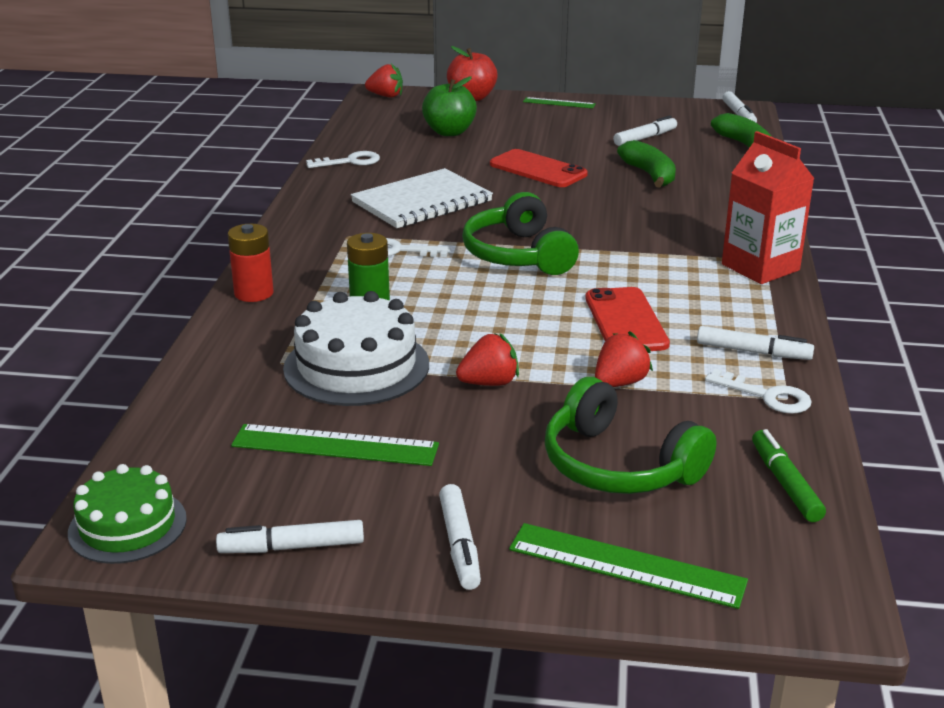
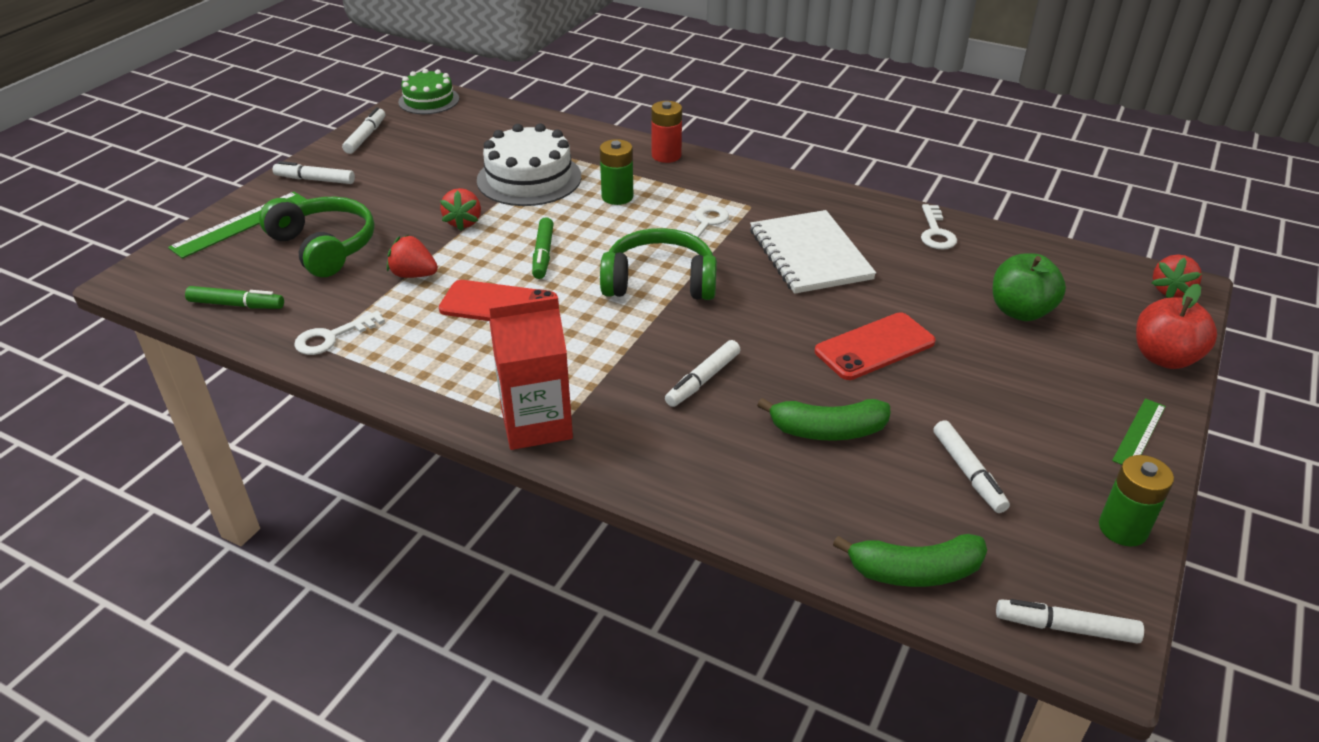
camera: 110 degrees right, 10 degrees up
(335, 445) = (444, 159): green ruler -> none
(518, 319) = (543, 254): none -> green marker
(618, 465) = (325, 246): green headphones -> green headphones turned 75 degrees clockwise
(619, 383) = (414, 275): red strawberry -> red strawberry turned 135 degrees clockwise
(649, 106) = (1122, 529): none -> green battery
(753, 352) = (395, 355): white marker -> white marker (703, 380)

